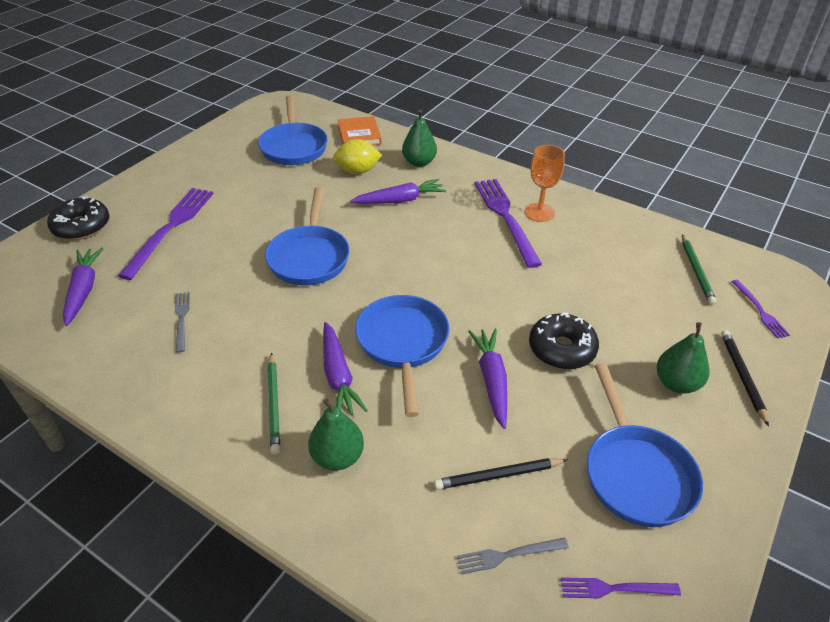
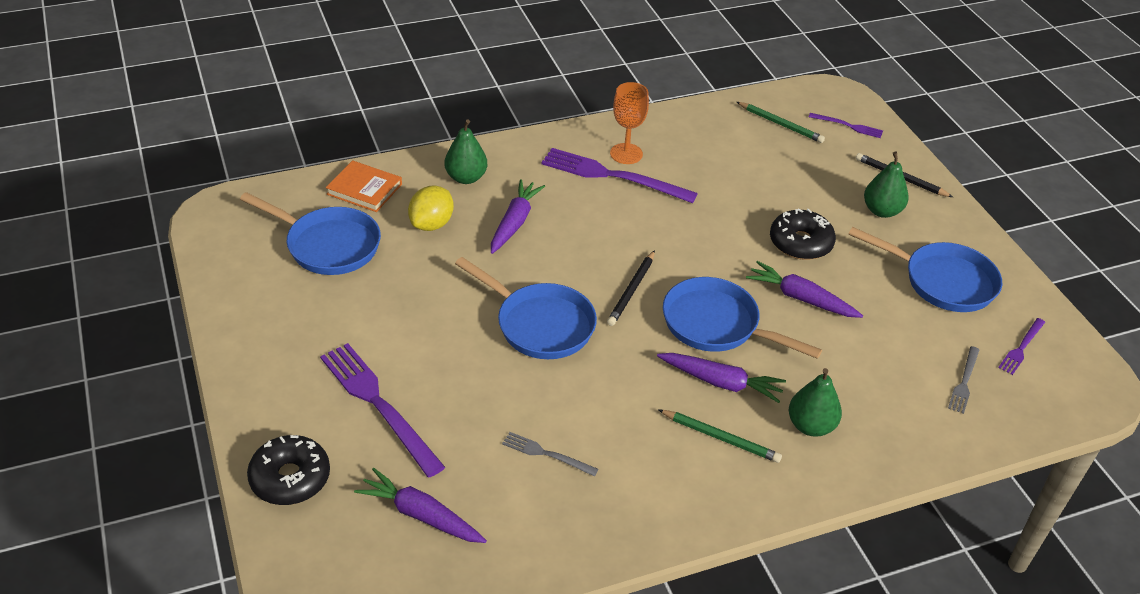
camera: 55 degrees left, 0 degrees up
(498, 475) = (895, 348): black pencil -> black pencil (631, 290)

